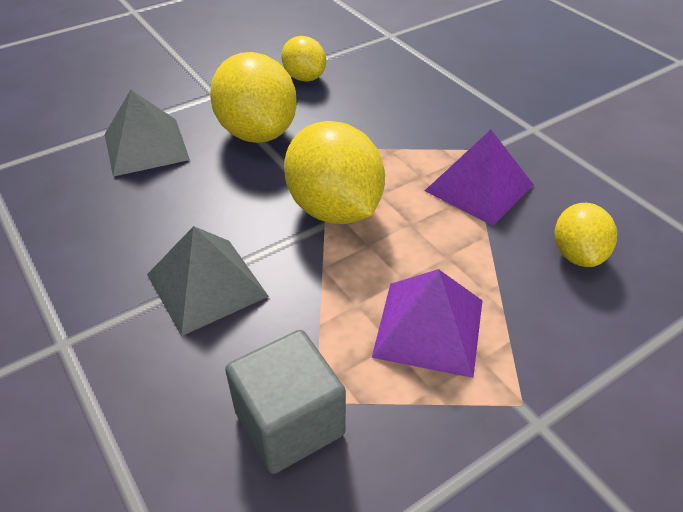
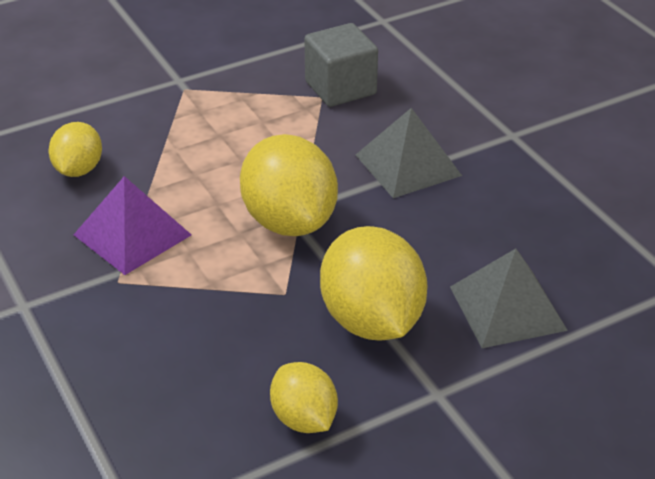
camera: 175 degrees left, 5 degrees down
(429, 328) = (231, 129): purple pyramid -> none

